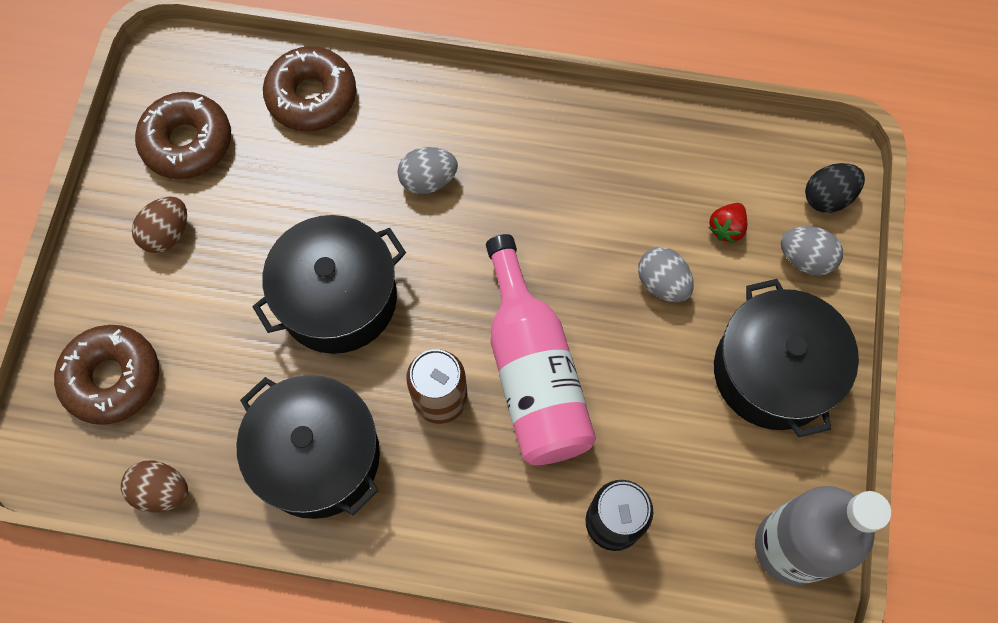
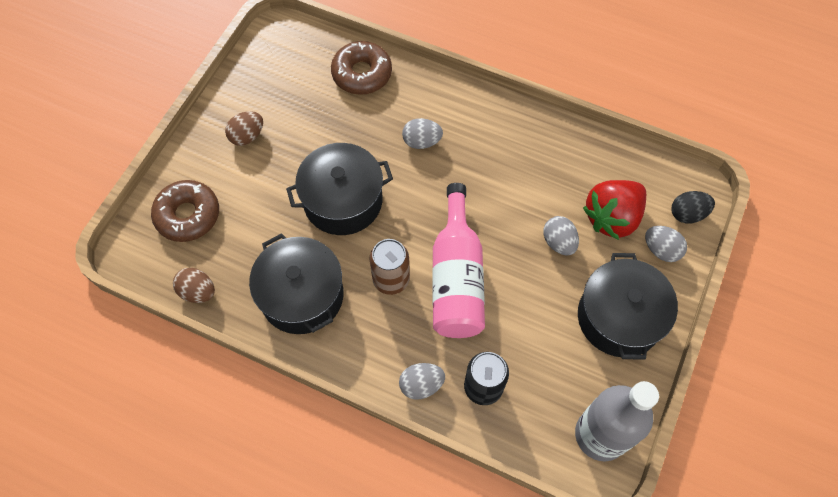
camera: 15 degrees right, 5 degrees down
(187, 142) = (276, 84): brown donut -> none
(526, 543) = (421, 385): none -> grey egg
(726, 228) = (612, 217): red strawberry -> red strawberry, size x2.21

